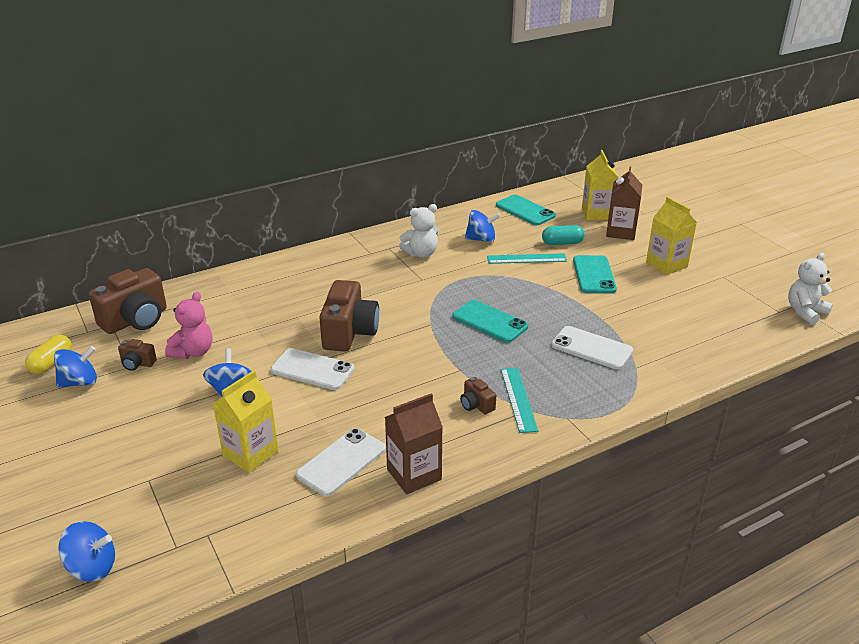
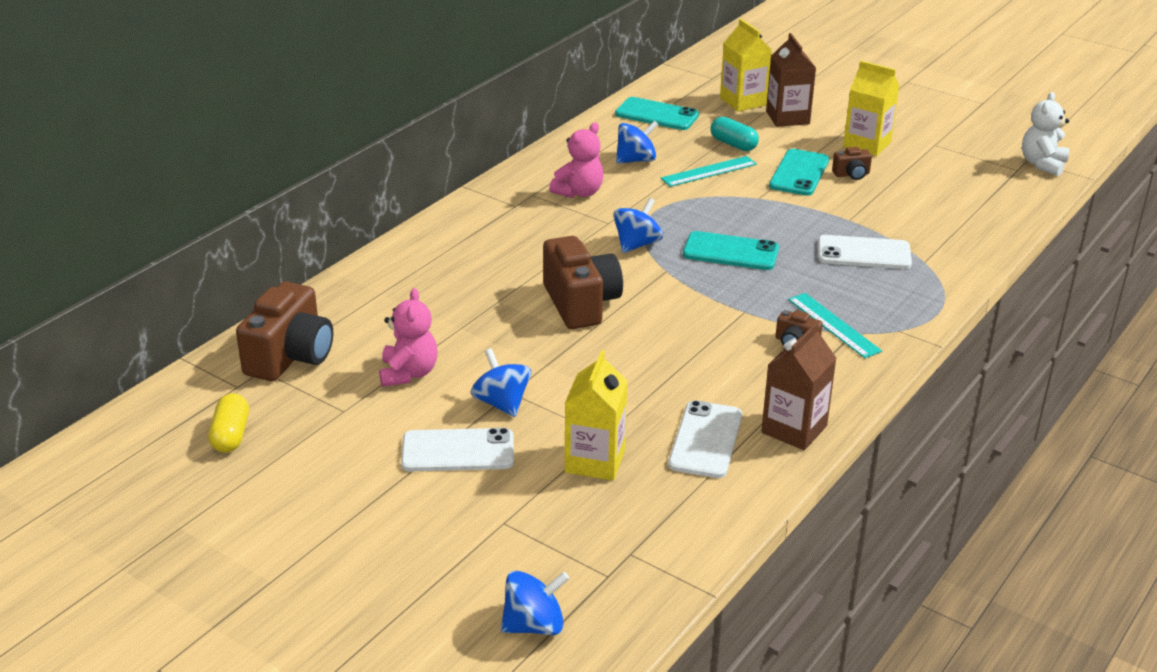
camera: 25 degrees left, 0 degrees up
(79, 382) = (296, 446): blue spinning top -> blue spinning top (637, 244)
(137, 364) = (350, 405): brown camera -> brown camera (851, 174)
(312, 369) = (577, 355): white phone -> white phone (458, 451)
(421, 253) = (579, 192): white teddy bear -> pink teddy bear
(562, 243) = (733, 144): turquoise capsule -> turquoise capsule turned 75 degrees clockwise
(594, 275) = (799, 173): turquoise phone -> turquoise phone turned 45 degrees clockwise

